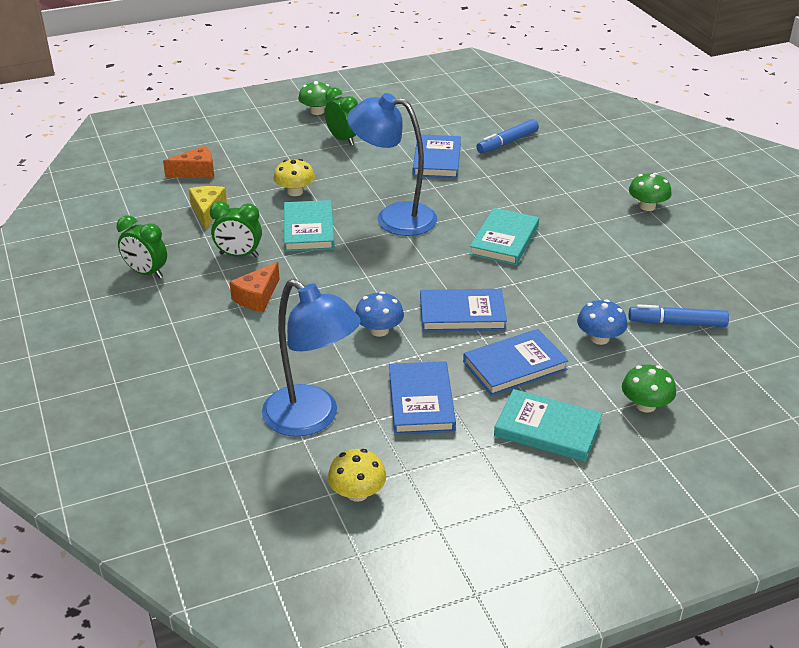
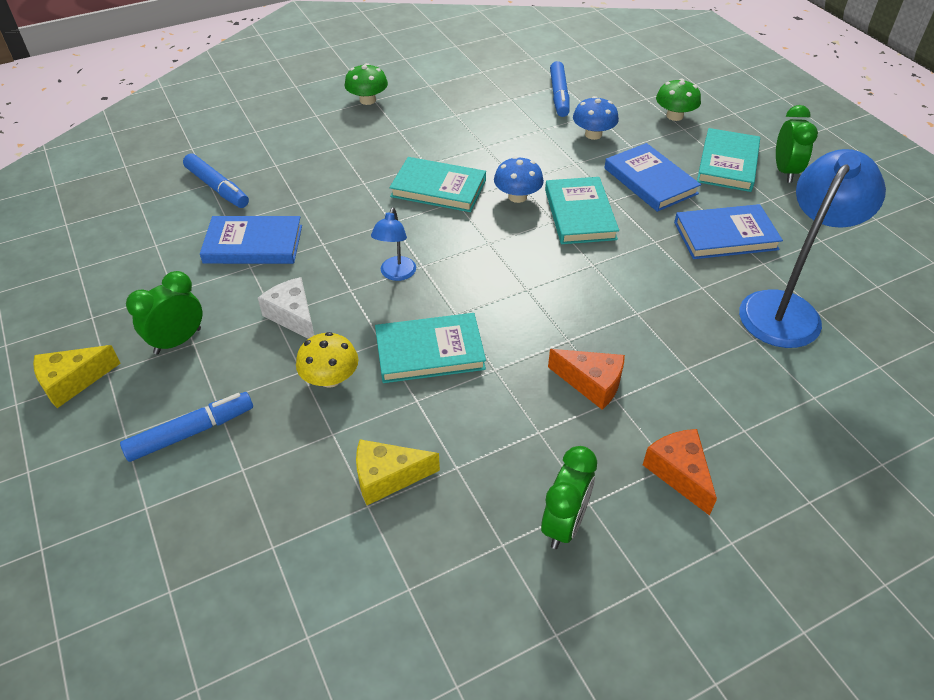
camera: 95 degrees left, 10 degrees up
(196, 172) = (258, 519): orange cheese -> orange cheese (679, 473)
(239, 255) = (500, 418): green clock -> green clock (785, 171)
(266, 149) = (191, 432): none -> blue marker
(317, 111) = (72, 382): green mushroom -> yellow cheese
(357, 177) = (293, 316): none -> white cheese
(357, 493) = (866, 268): yellow mushroom -> none
(379, 330) = (625, 271): blue mushroom -> blue mushroom (517, 196)
(394, 217) = (396, 274): blue lamp -> blue lamp, size x0.47
(462, 314) = (580, 214): blue book -> turquoise book

